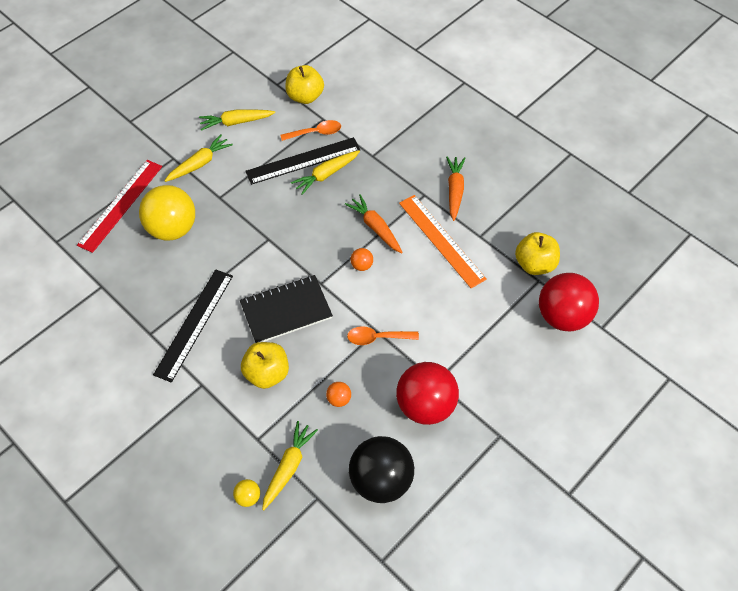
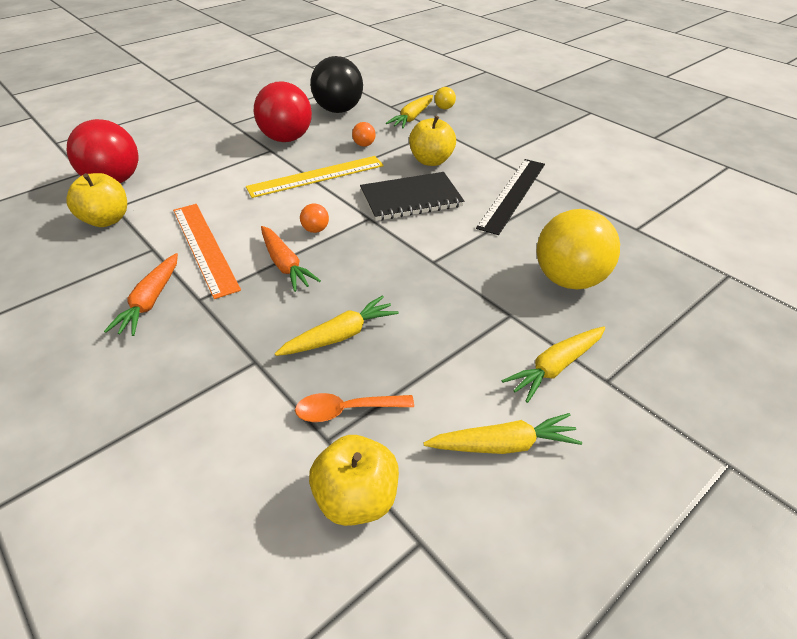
camera: 175 degrees left, 15 degrees down
(121, 205) = (661, 313): red ruler -> none
(303, 161) = (375, 360): black ruler -> none
(377, 338) = (316, 176): orange spoon -> yellow ruler

